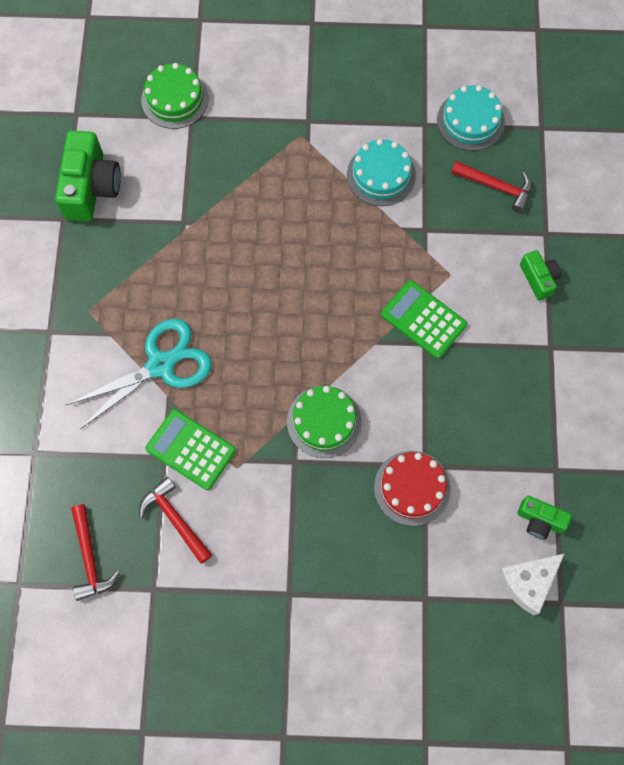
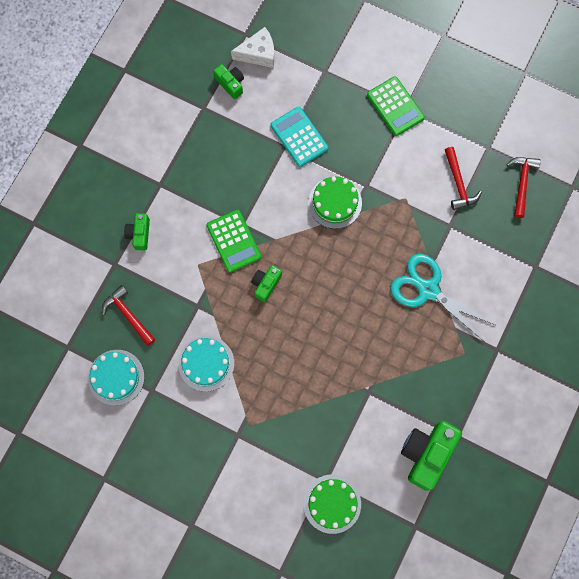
camera: 155 degrees left, 5 degrees up
(161, 365) = (427, 290): turquoise scissors -> turquoise scissors turned 45 degrees clockwise
(191, 449) = (430, 223): green calculator -> green calculator (395, 106)
(359, 287) = (266, 284): none -> green camera
(412, 488) = (299, 137): red cake -> turquoise calculator

